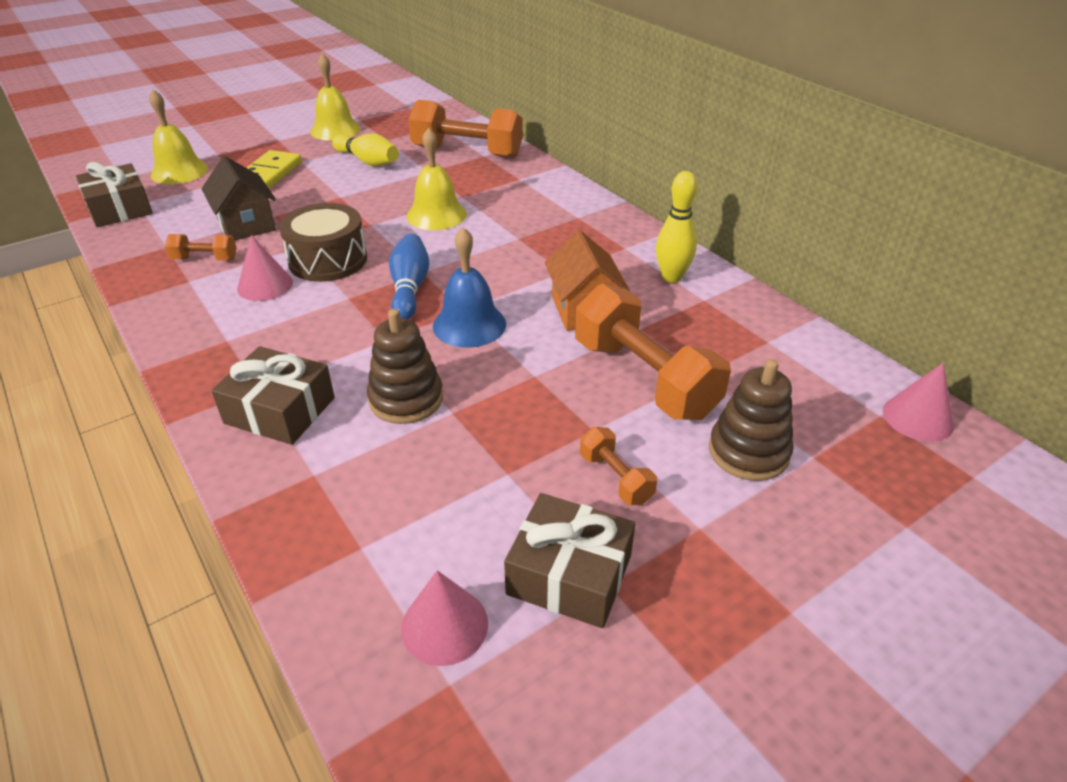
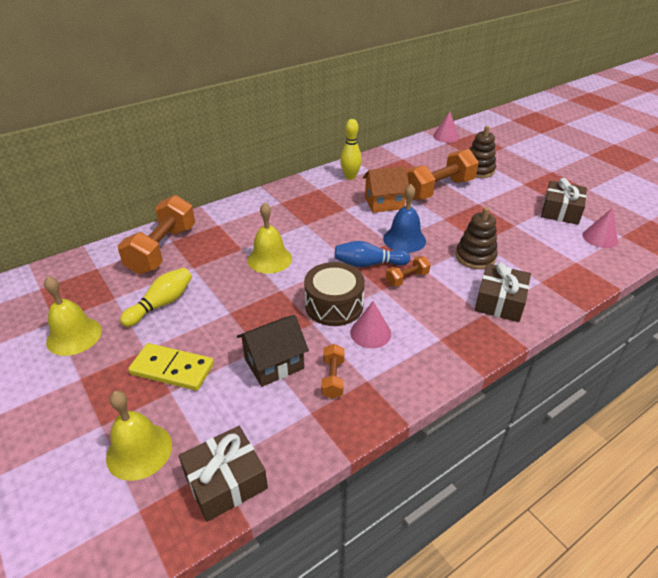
camera: 90 degrees left, 0 degrees up
(615, 478) = (505, 199): orange dumbbell -> orange dumbbell (407, 278)

